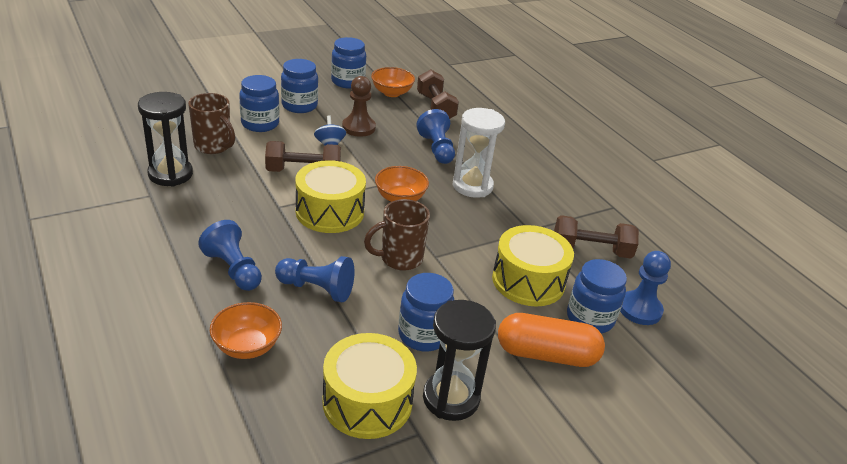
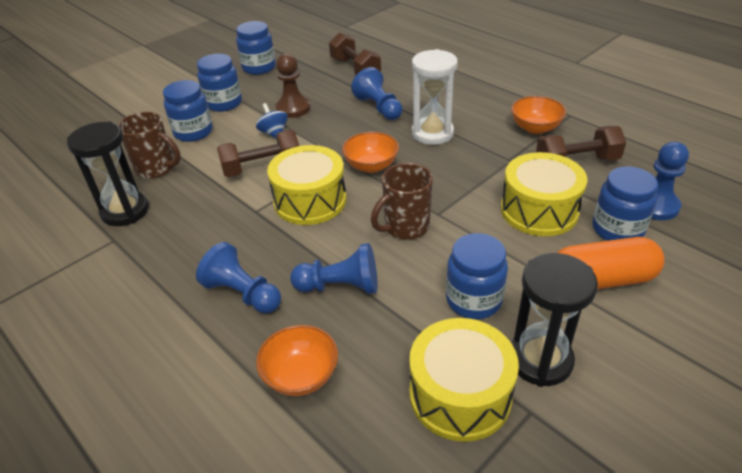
camera: 10 degrees left, 5 degrees up
(391, 93) = (306, 67): orange bowl -> orange bowl (535, 128)

